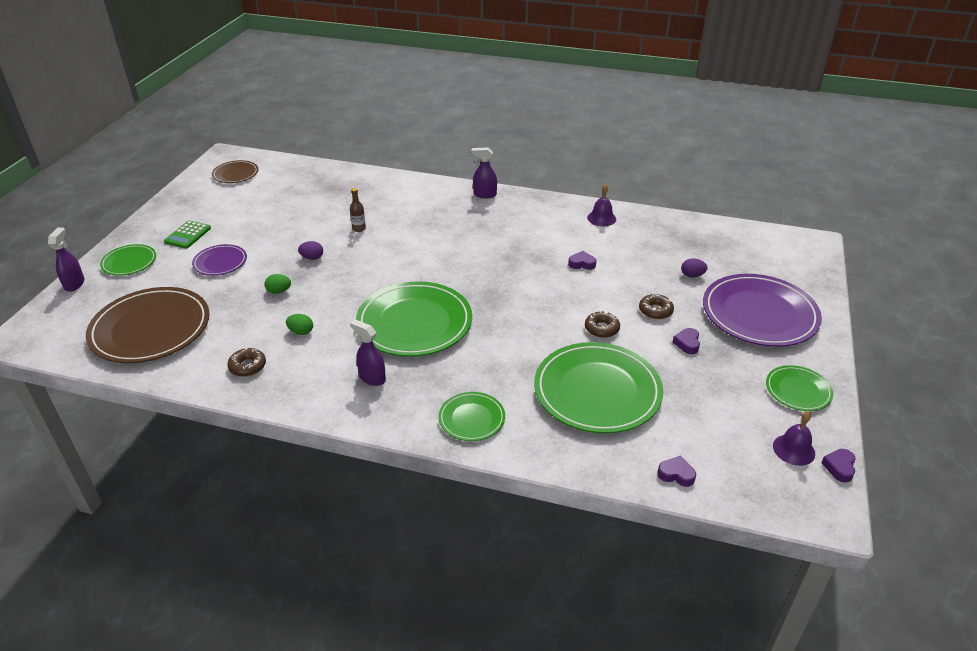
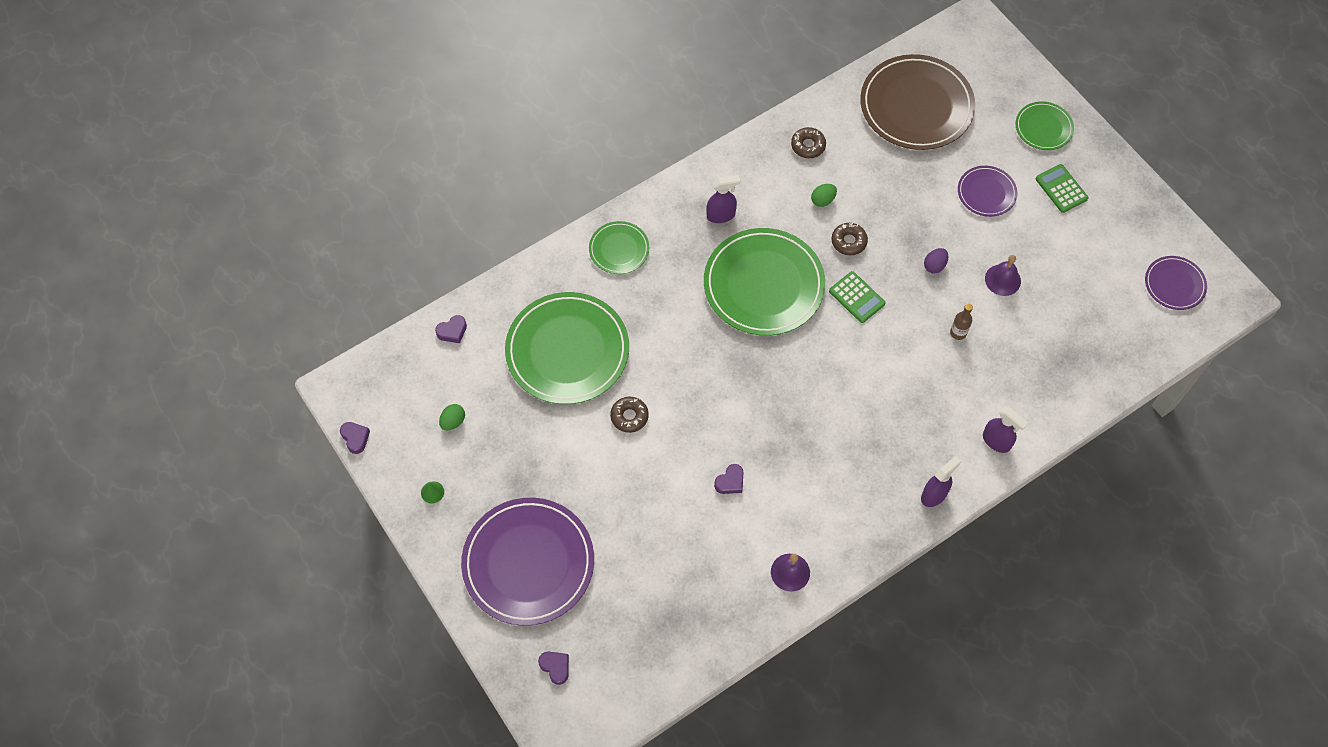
camera: 130 degrees right, 25 degrees up
(74, 284) = (1035, 79): purple spray bottle -> purple spray bottle (996, 441)
(235, 174) = (1174, 284): brown plate -> purple plate
(279, 291) = (898, 214): green egg -> green egg (453, 421)
(376, 277) = (857, 297): none -> green calculator
(655, 311) = (611, 481): brown donut -> brown donut (848, 241)
(687, 343) = (552, 465): purple heart -> purple heart (555, 667)
(692, 275) = (627, 563): purple egg -> none
(793, 449) = (395, 426): purple bell -> purple bell (1002, 280)
(798, 390) = (432, 492): green plate -> green cone

